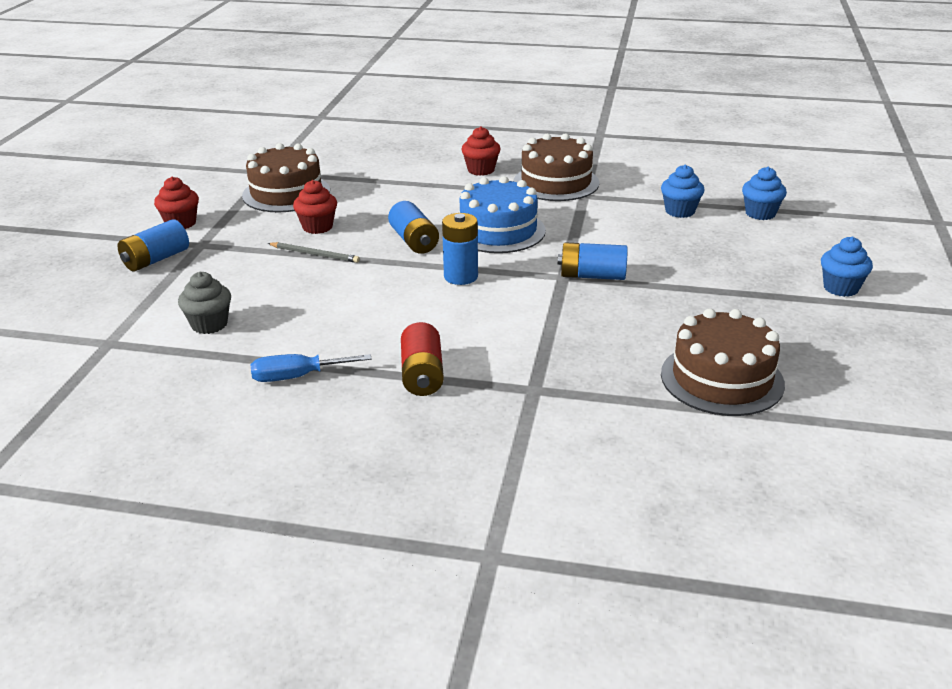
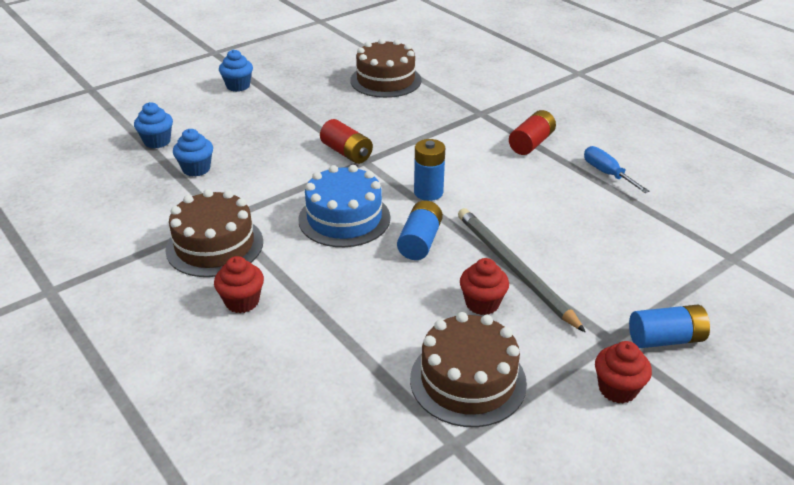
camera: 140 degrees left, 5 degrees up
(209, 324) = (646, 238): grey cupcake -> none
(297, 377) = (607, 173): blue screwdriver -> blue screwdriver turned 150 degrees counterclockwise
(315, 254) = (514, 269): grey pencil -> grey pencil, size x1.99
(592, 276) = (346, 153): blue battery -> red battery

